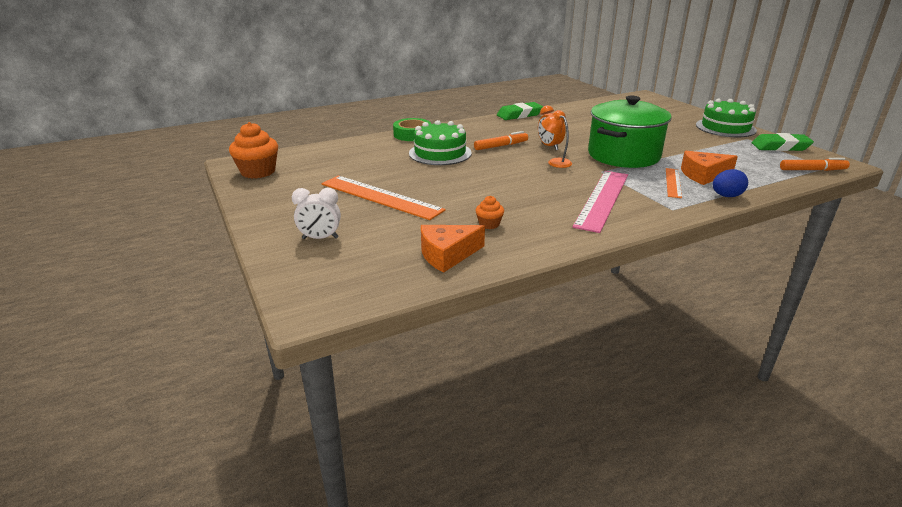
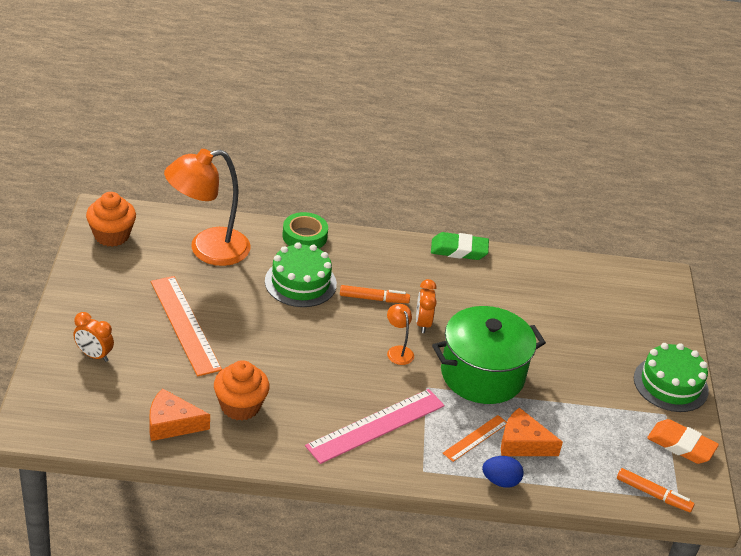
camera: 25 degrees right, 10 degrees up
(320, 238) = (94, 355): white clock -> orange clock
(348, 158) = (207, 250): none -> orange lamp
(489, 224) = (240, 406): orange cupcake -> orange cupcake, size x1.95
(780, 147) = (681, 445): green eraser -> orange eraser

